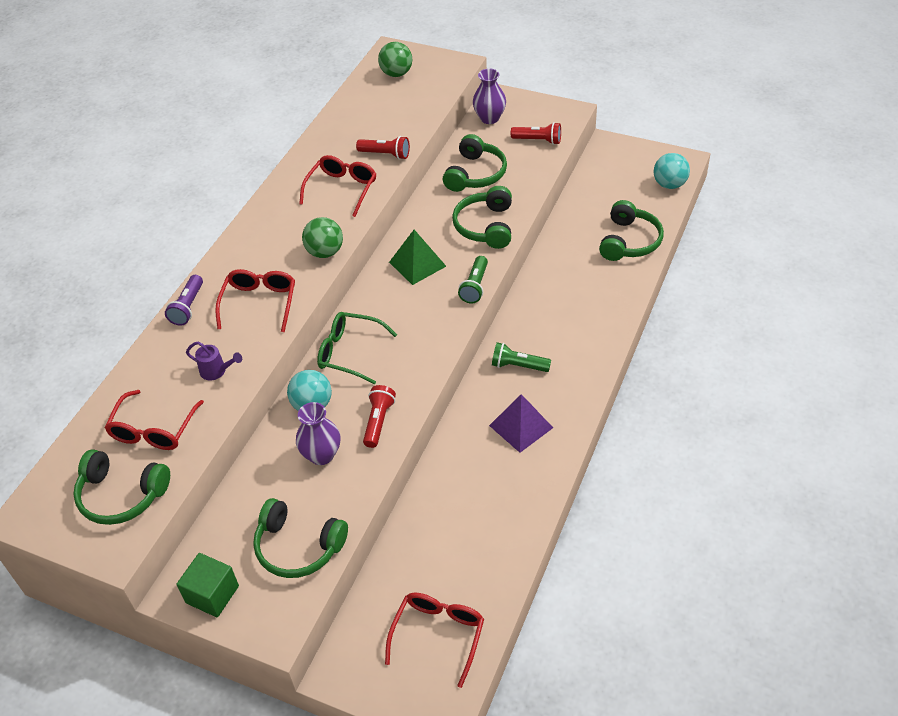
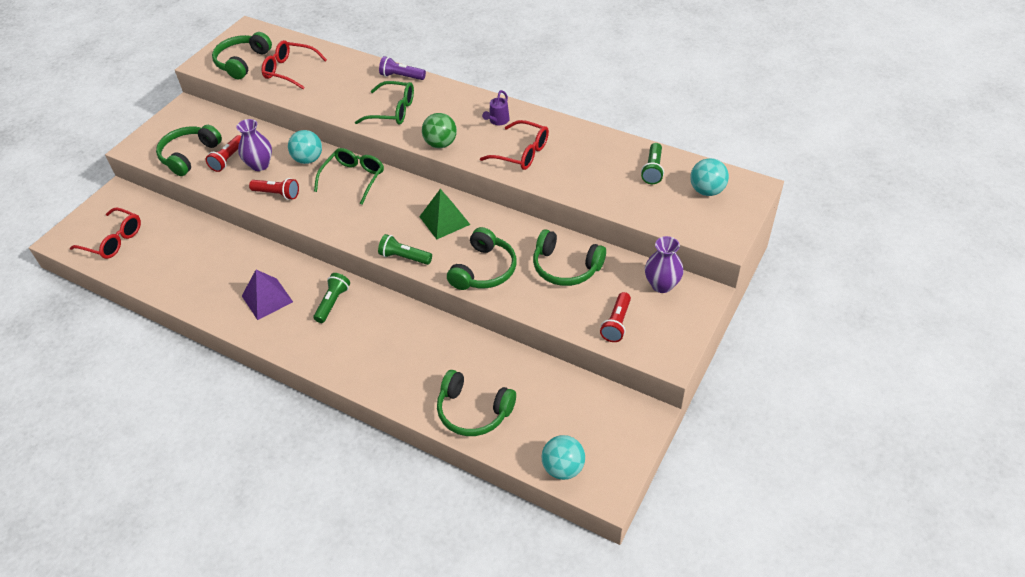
camera: 95 degrees right, 0 degrees up
(212, 594) = (175, 120): green cube -> none
(216, 371) = (331, 94): purple watering can -> purple watering can (498, 121)
(259, 303) = (392, 111): red glasses -> green glasses
(368, 104) = (653, 170): none -> green flashlight
(385, 154) = (568, 181): red flashlight -> red flashlight (228, 159)
(396, 74) = (707, 191): green ball -> turquoise ball
(486, 226) = (484, 270): green headphones -> green headphones turned 105 degrees clockwise

